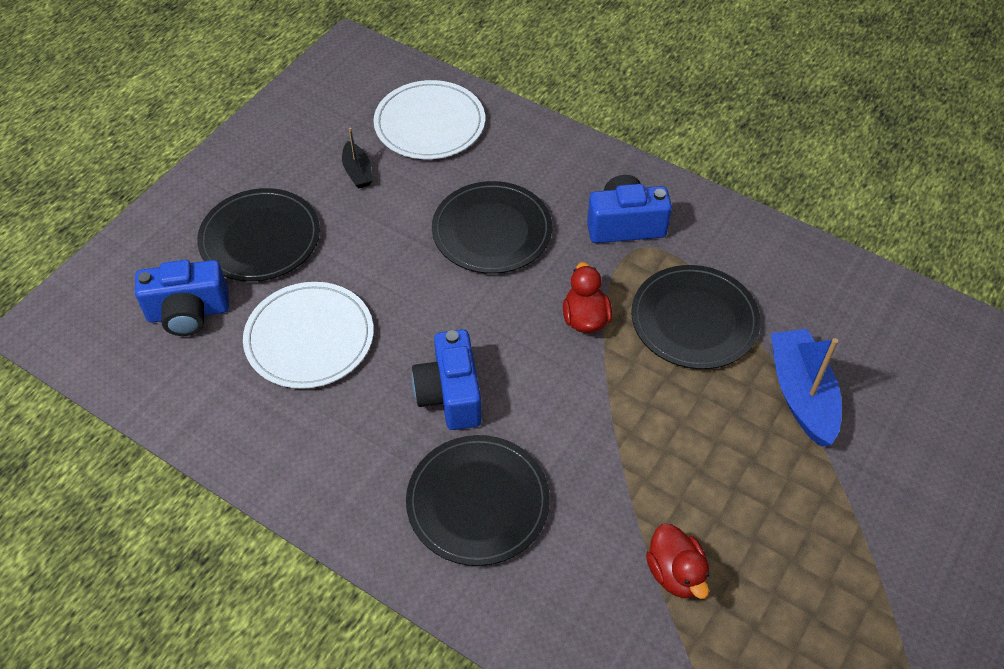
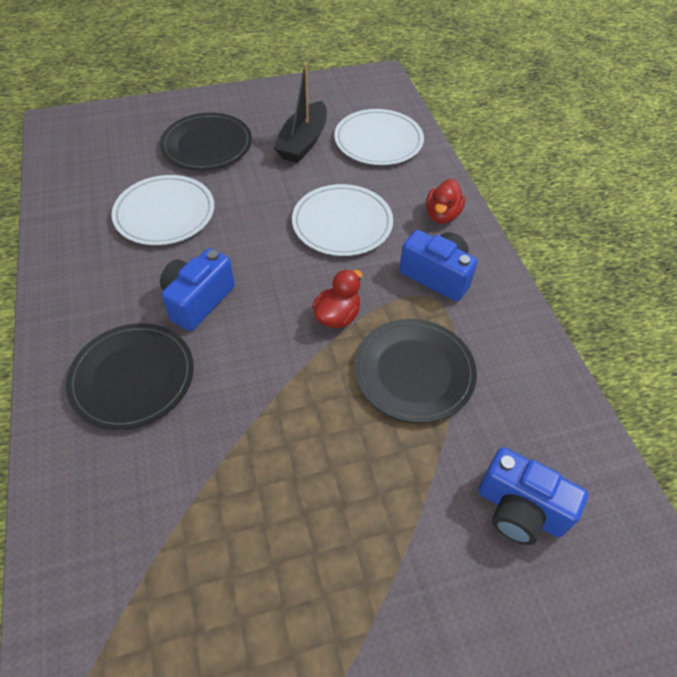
camera: 40 degrees right, 0 degrees up
(188, 313) = (124, 159): blue camera -> blue camera (519, 509)
(357, 172) = (303, 142): black boat -> black boat, size x1.86
(492, 231) = (342, 223): black plate -> white plate
(675, 573) = (190, 536): red duck -> red duck (442, 215)
(801, 394) = (436, 488): blue boat -> none

